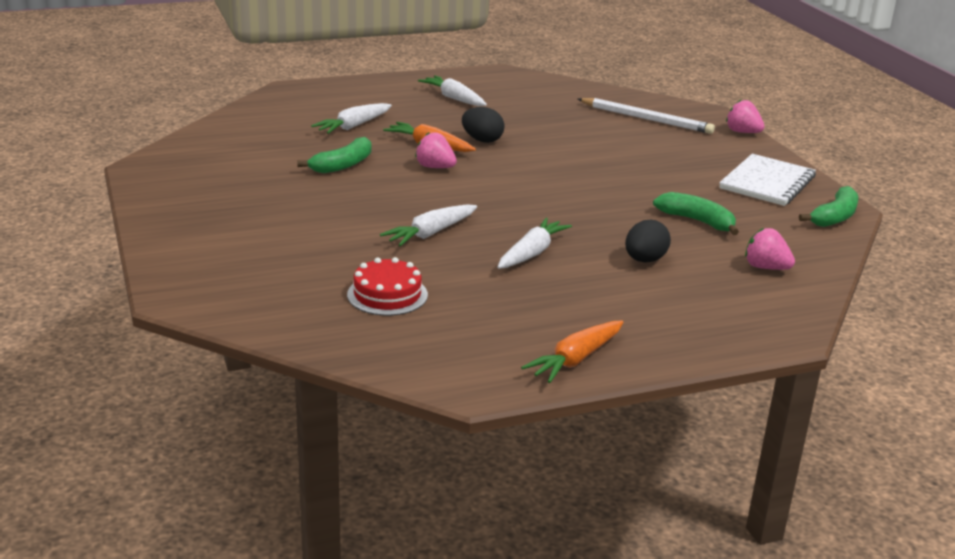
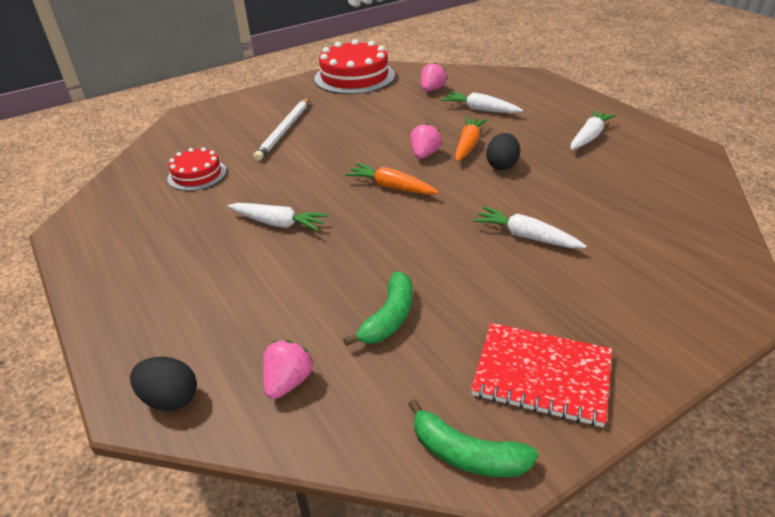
camera: 80 degrees right, 10 degrees up
(178, 172) = (354, 77): none -> red cake
(343, 165) = (402, 120): green banana -> none
(430, 233) = (298, 174): white carrot -> white carrot (525, 236)
(575, 360) = (98, 269): orange carrot -> orange carrot (391, 187)
(644, 260) = (282, 288): black egg -> black egg (170, 399)
(646, 119) = (664, 253): white pencil -> white pencil (284, 131)
(742, 132) = (708, 342): pink strawberry -> pink strawberry (432, 90)
(767, 183) = (542, 375): white notebook -> red notebook

